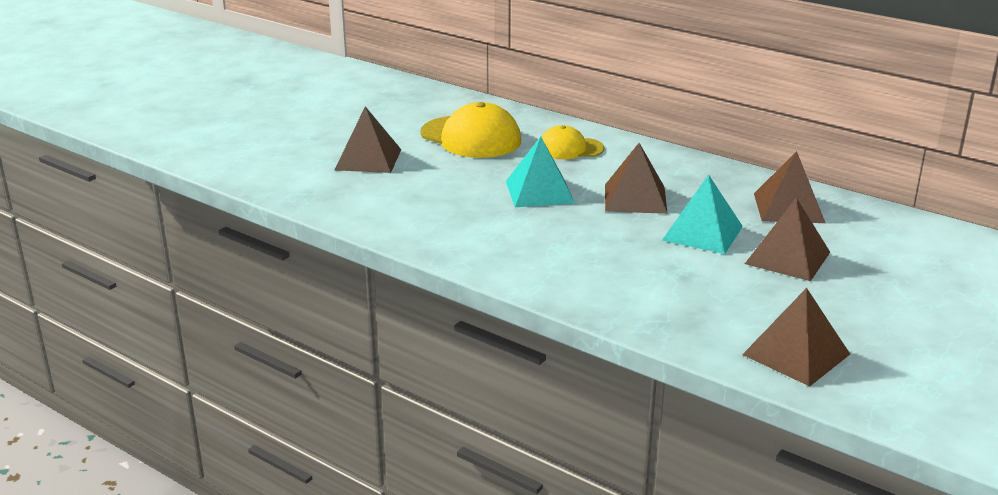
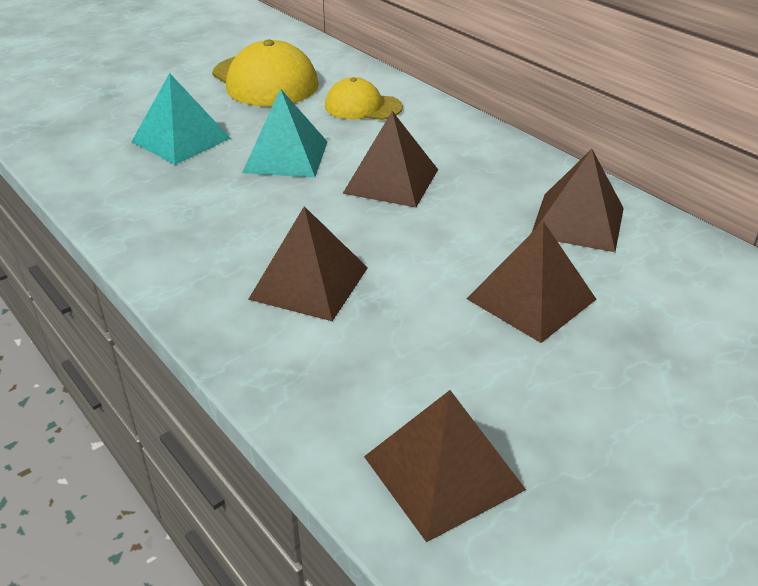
camera: 15 degrees right, 10 degrees up
(368, 159) = (136, 93): brown pyramid -> brown pyramid (309, 283)
(702, 233) = (441, 242): turquoise pyramid -> turquoise pyramid (181, 140)

